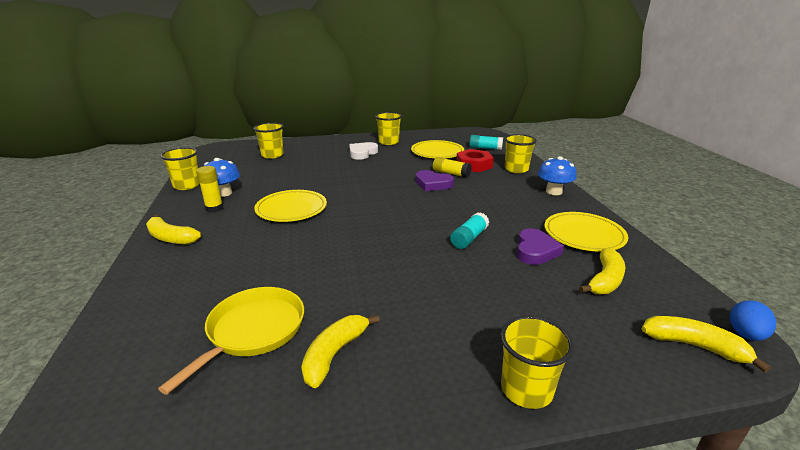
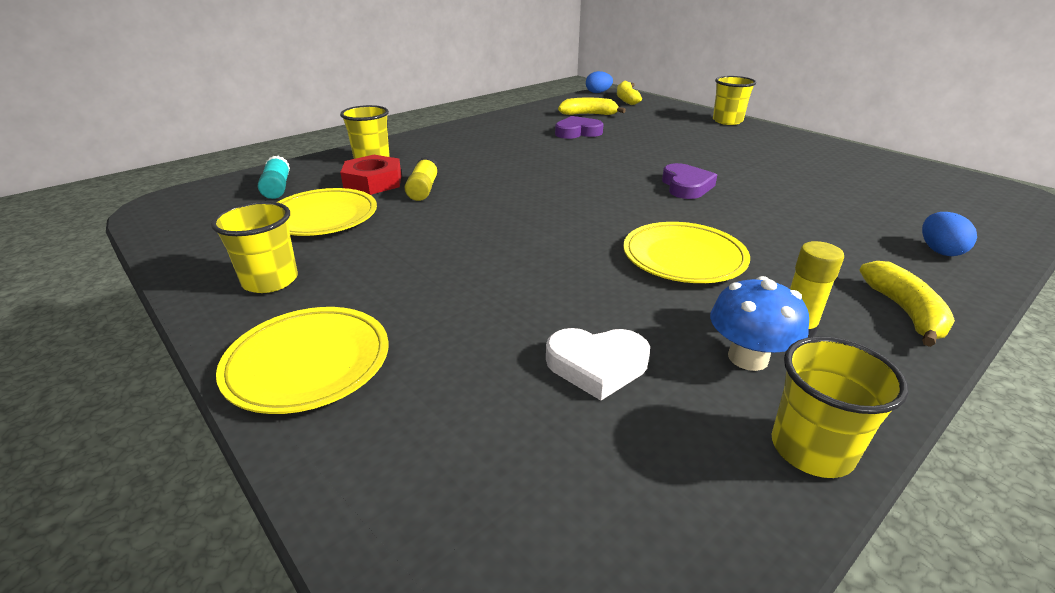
camera: 120 degrees left, 5 degrees up
(158, 292) = (939, 251): none -> blue egg
(253, 330) = (854, 189): yellow pan -> none
(272, 155) = (484, 425): yellow cup -> none
(334, 354) = (807, 161): yellow banana -> none
(362, 153) = (374, 286): white heart -> white heart (597, 365)
(433, 184) = (476, 192): purple heart -> purple heart (686, 186)
(469, 238) = (593, 153): turquoise glue stick -> none
(554, 191) = (434, 137): blue mushroom -> none
(584, 235) = (525, 122): yellow plate -> yellow plate (308, 363)

